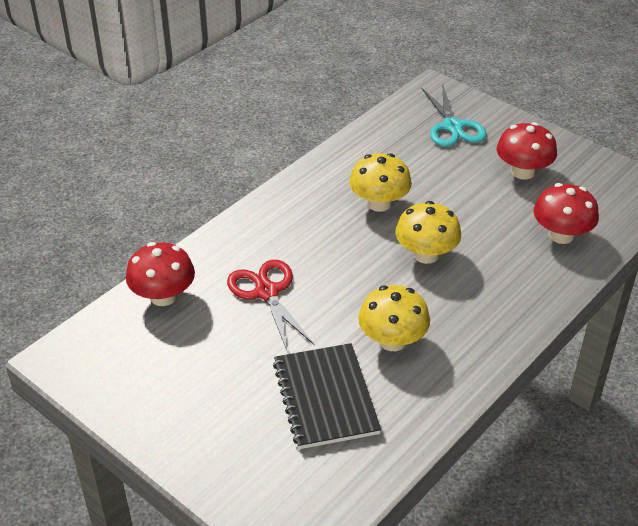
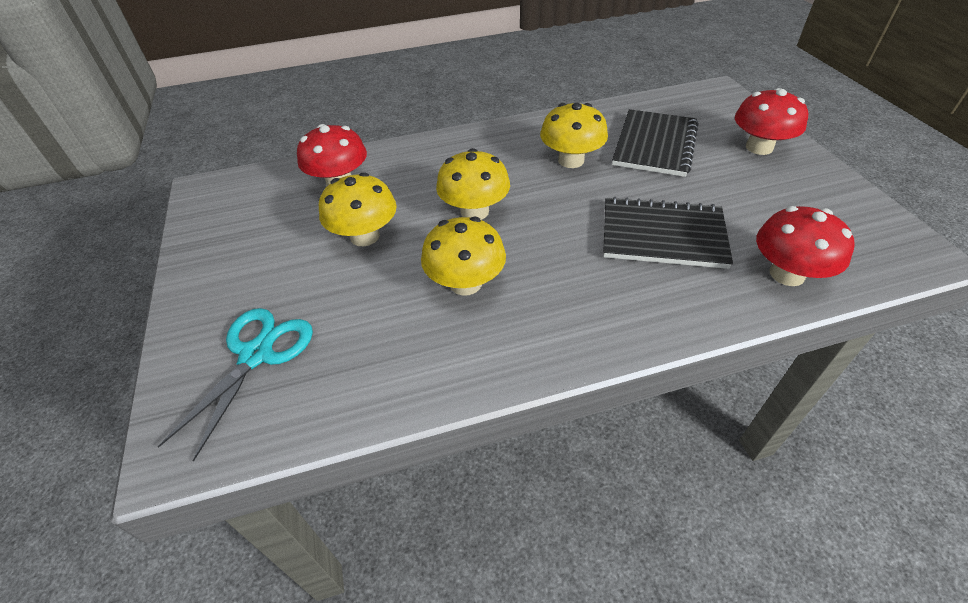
camera: 145 degrees left, 5 degrees up
(267, 292) = (662, 235): red scissors -> black notebook
(482, 204) = (365, 236): none -> yellow mushroom
(523, 172) = (277, 253): red mushroom -> red mushroom (759, 147)

